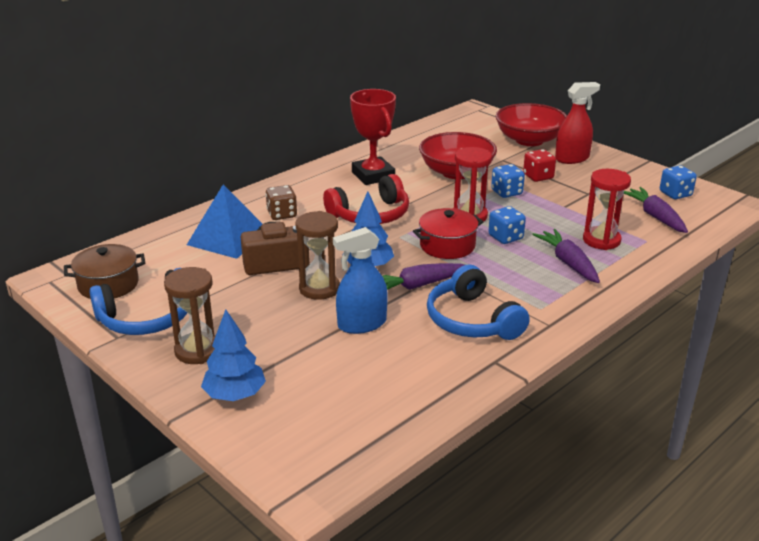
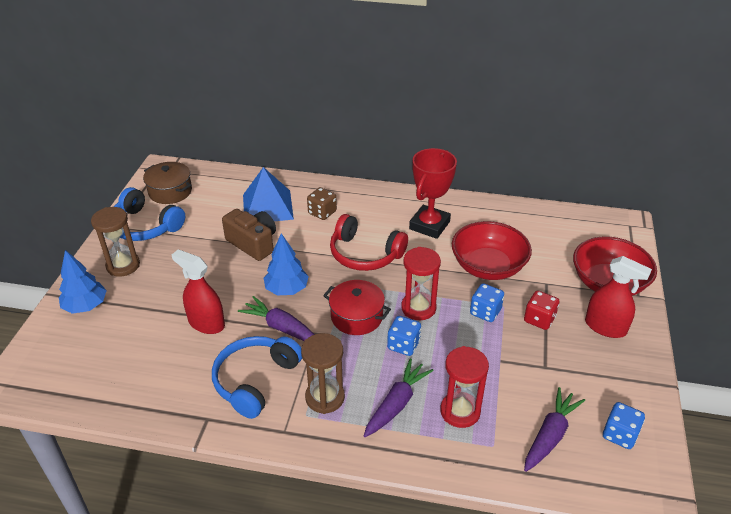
camera: 55 degrees right, 10 degrees up
(319, 289) = (236, 280): brown hourglass -> brown hourglass (325, 397)
(362, 324) = (206, 323): blue spray bottle -> red spray bottle

